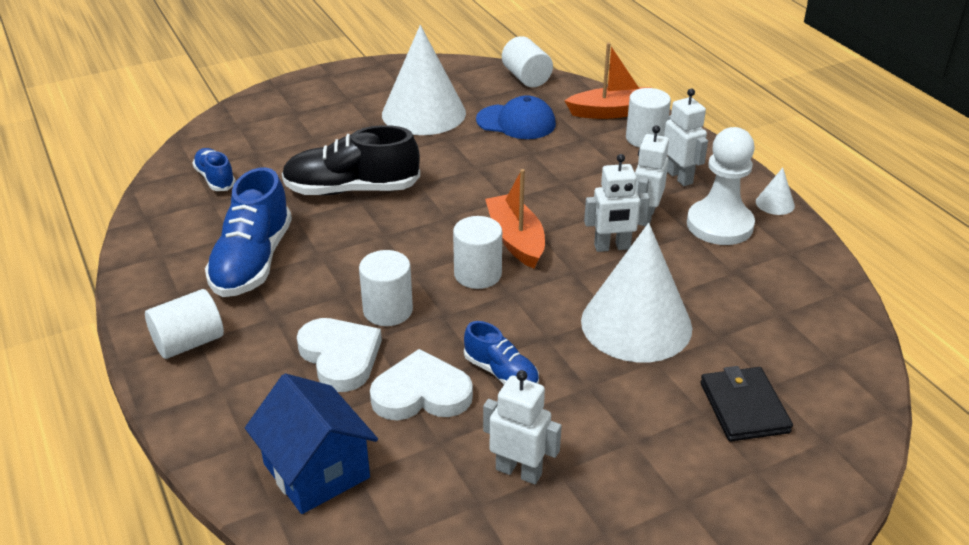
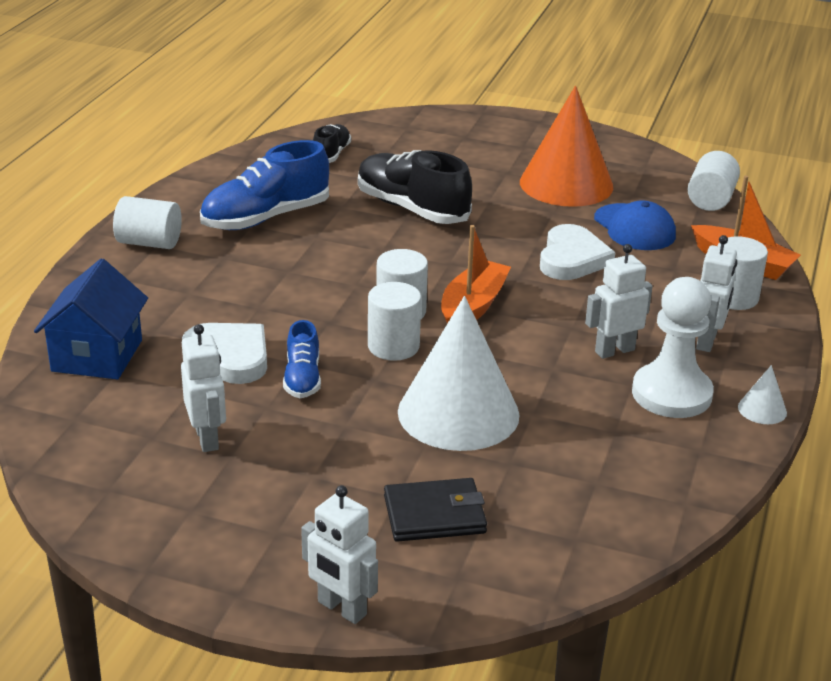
camera: 45 degrees right, 5 degrees down
(215, 179) = (331, 154): blue shoe -> black shoe
(340, 357) = (219, 304): white heart -> white heart (572, 258)
(388, 310) = (298, 296): white cylinder -> white cylinder (393, 346)
(423, 113) = (566, 184): white cone -> orange cone
(612, 247) = (541, 355): white robot -> white robot (341, 609)
(744, 407) = (435, 514): black wallet -> black wallet turned 45 degrees clockwise

